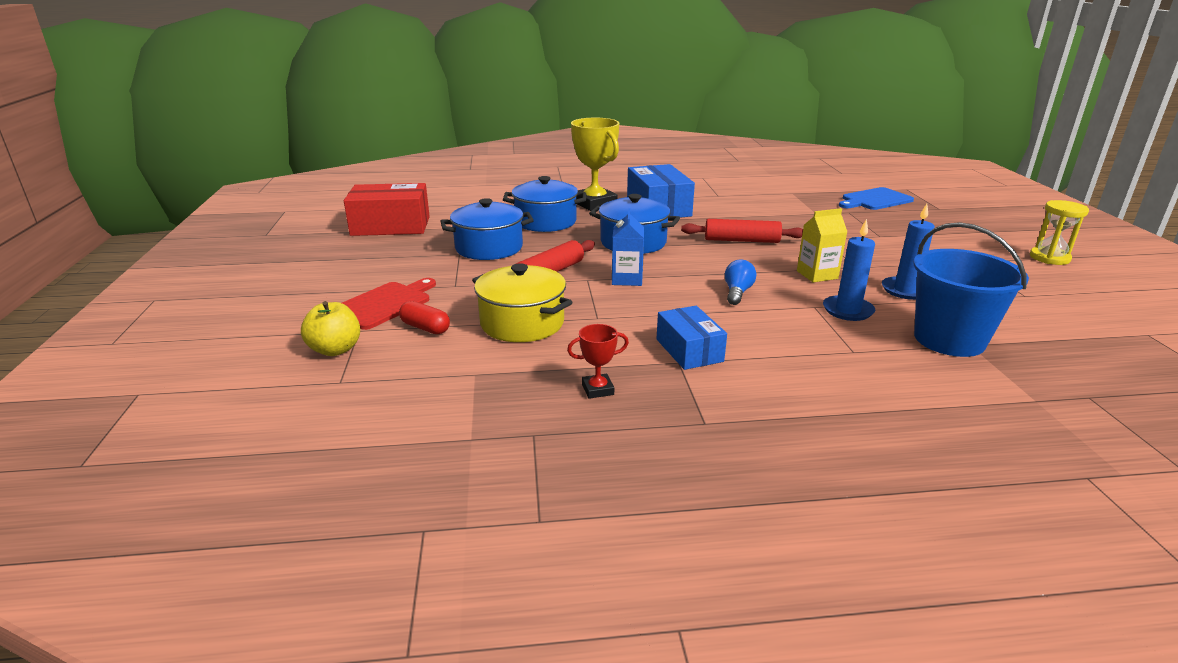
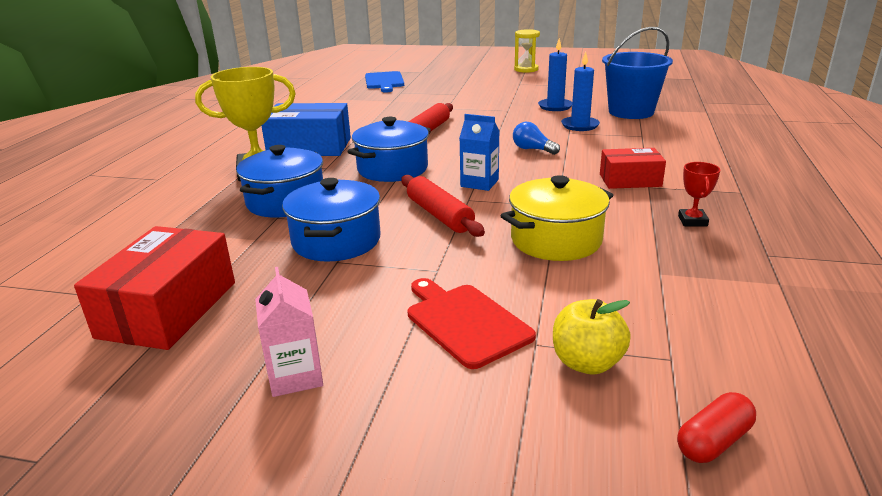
camera: 70 degrees left, 0 degrees up
(324, 268) = (295, 376): none -> pink carton
(425, 328) = (546, 295): red capsule -> red capsule (713, 441)
(689, 350) = (630, 180): blue box -> red box
(817, 275) = (514, 122): yellow carton -> none

